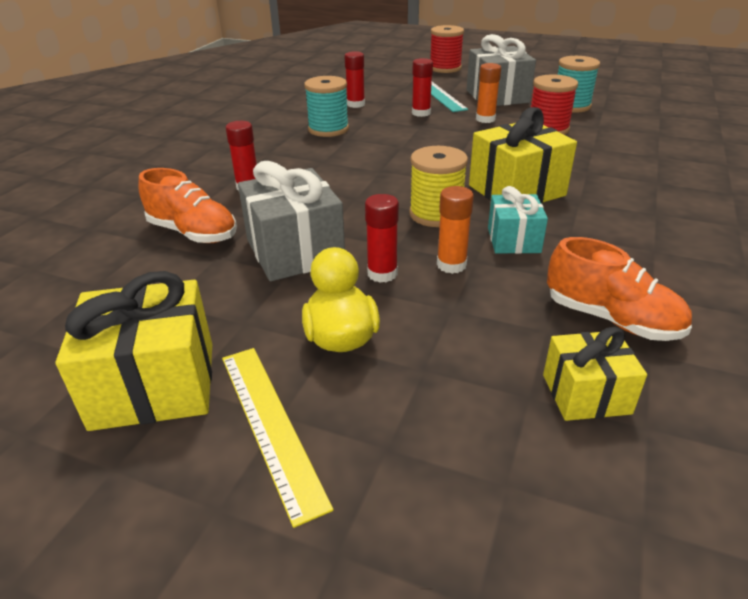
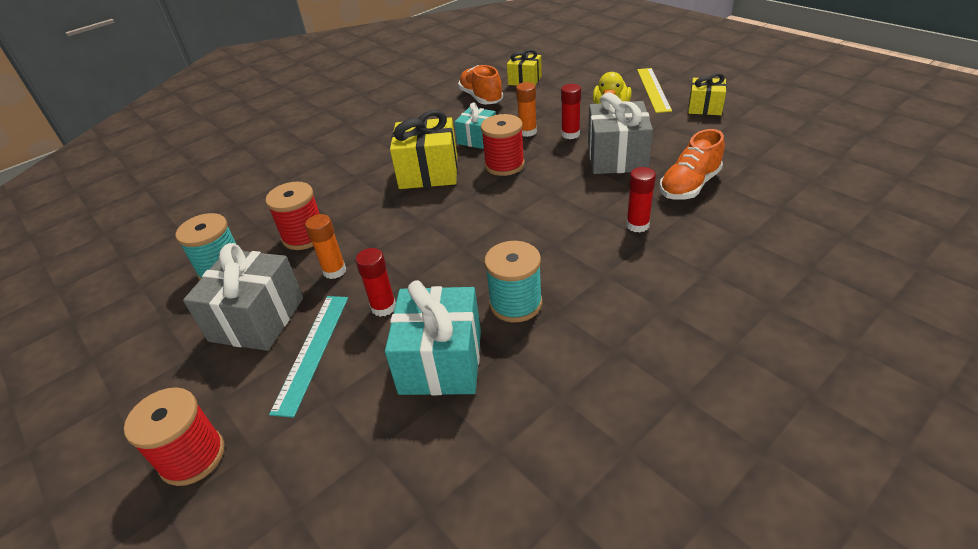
camera: 150 degrees left, 5 degrees up
(154, 385) = (705, 107): yellow gift -> yellow gift, size x0.60
(193, 233) = (689, 186): orange shoe -> orange shoe turned 105 degrees counterclockwise
(355, 104) = (441, 361): red glue stick -> turquoise gift
(436, 214) = (504, 165): yellow spool -> red spool

